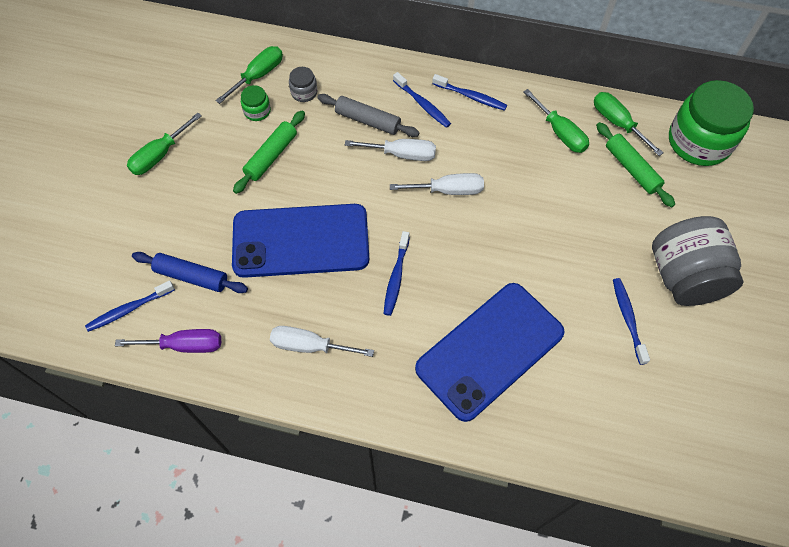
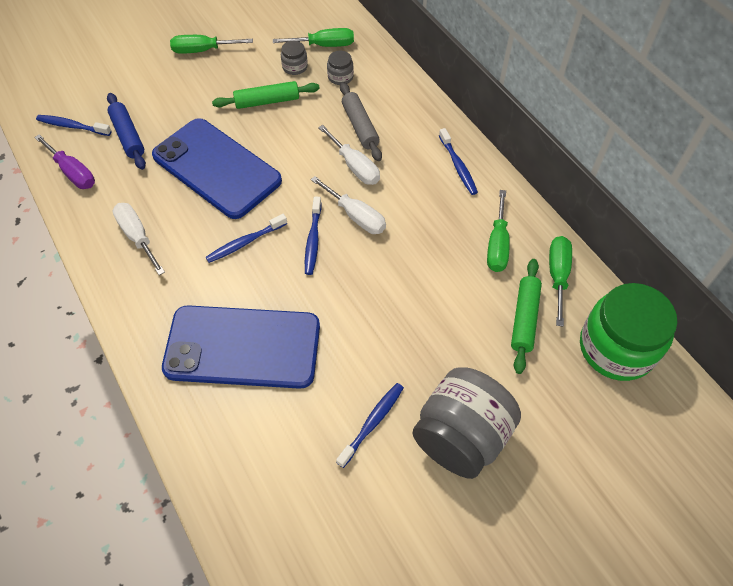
camera: 45 degrees right, 5 degrees down
(257, 111) = (295, 67): green jar -> grey jar
(422, 104) = (414, 144): blue toothbrush -> blue toothbrush (313, 240)

